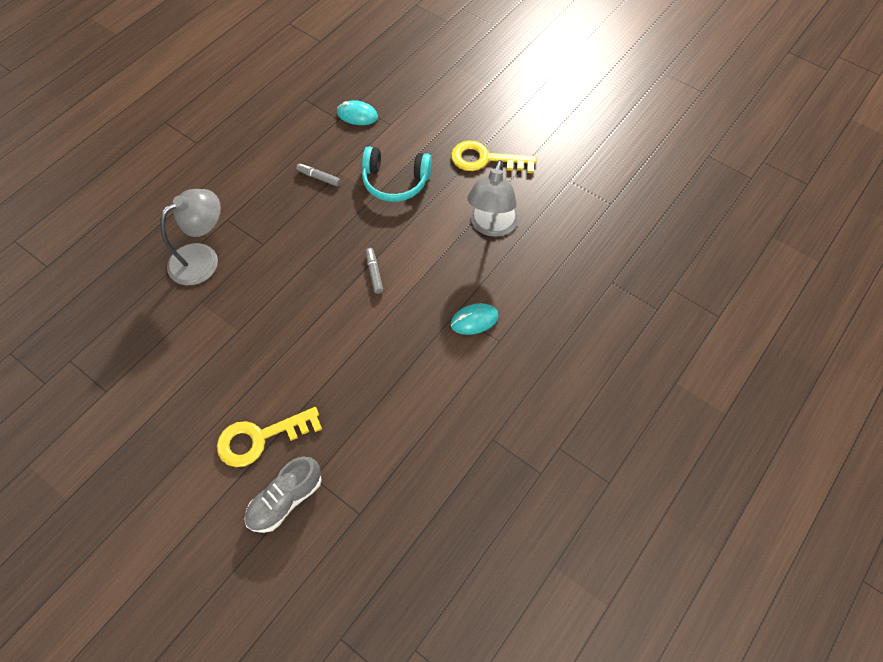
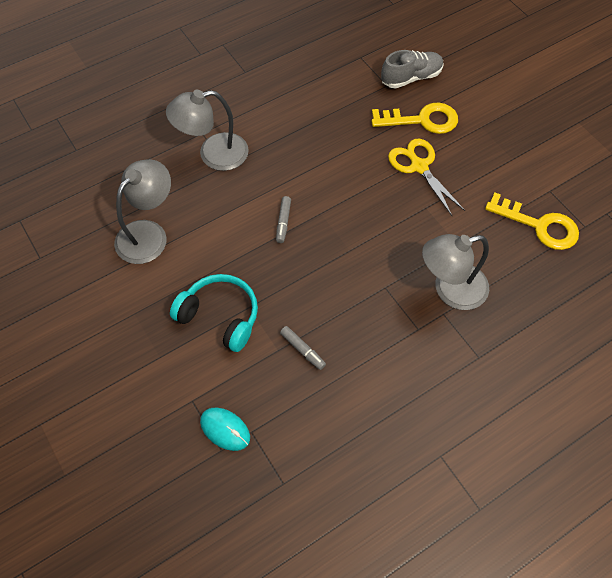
camera: 160 degrees left, 0 degrees up
(253, 375) = (419, 166): none -> yellow scissors
(474, 320) = (213, 154): turquoise mouse -> grey lamp
(485, 159) = (109, 312): yellow key -> yellow key (539, 225)

